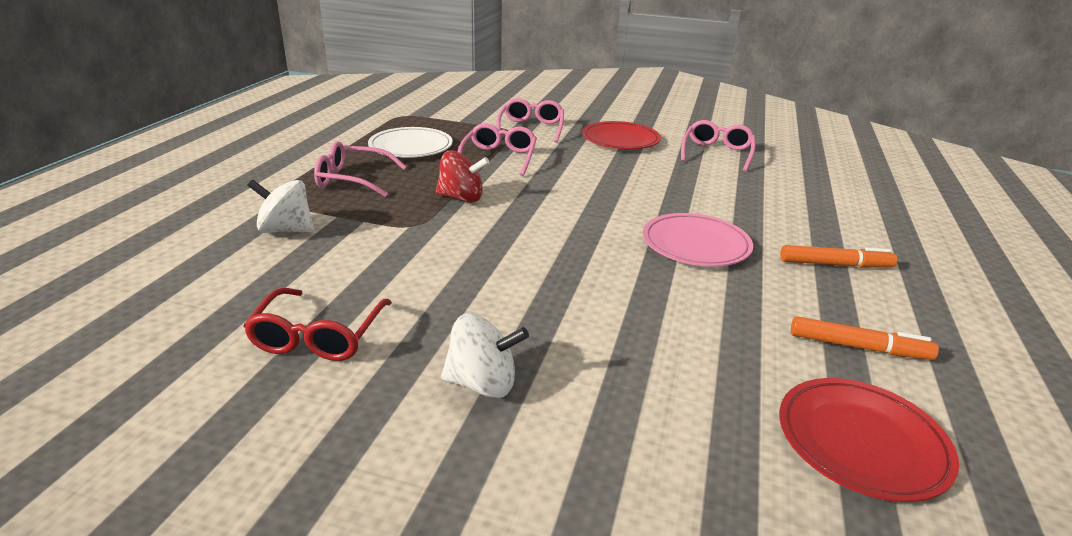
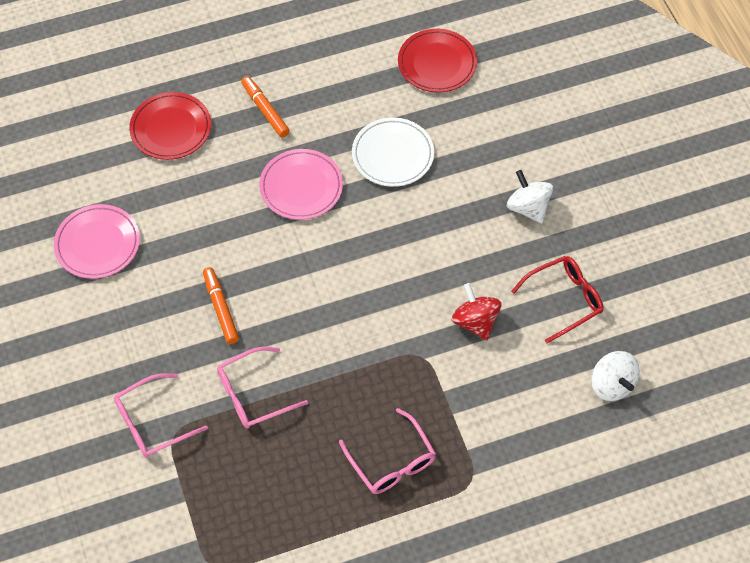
camera: 125 degrees left, 30 degrees up
(286, 230) = (497, 423): white spinning top -> white spinning top (611, 384)
(411, 147) = (290, 481): white plate -> white plate (392, 155)
(461, 198) = (354, 361): red spinning top -> red spinning top (475, 321)
(620, 140) = (122, 331): red plate -> red plate (171, 128)
(716, 153) = (98, 244): pink glasses -> pink plate
(858, 347) = (358, 79): orange marker -> orange marker (221, 308)

